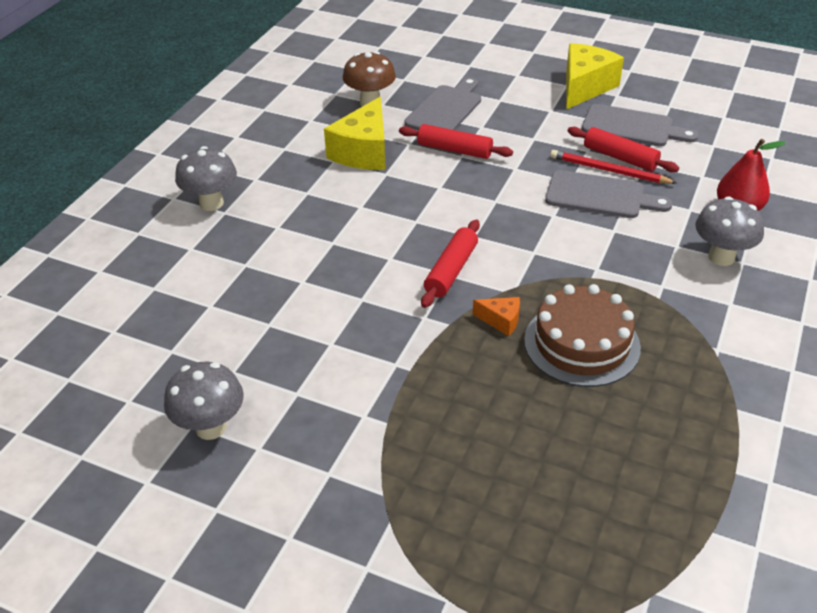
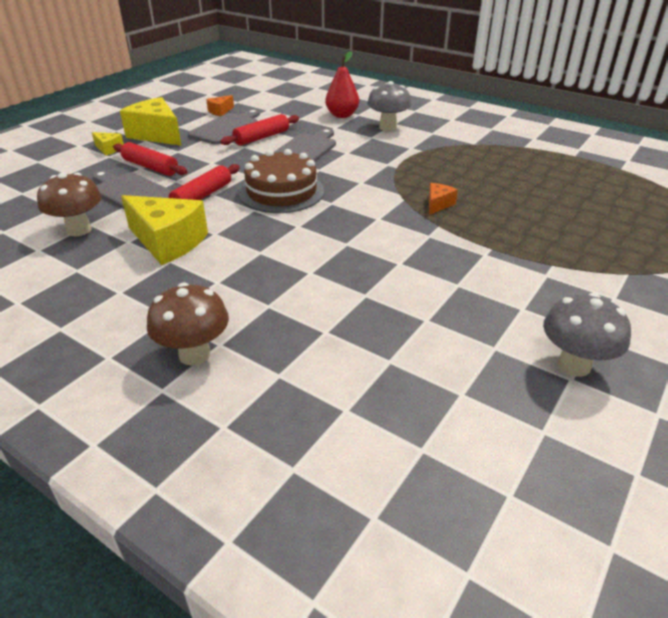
camera: 80 degrees left, 5 degrees down
(211, 203) = (194, 354): grey mushroom -> brown mushroom
(451, 270) = (373, 217): red rolling pin -> red rolling pin (150, 167)
(532, 70) = (109, 149): none -> yellow cheese
(582, 343) = (465, 180): brown cake -> brown cake (281, 192)
(608, 171) = (275, 143): red pencil -> none
(681, 111) = (220, 111): none -> orange cheese

